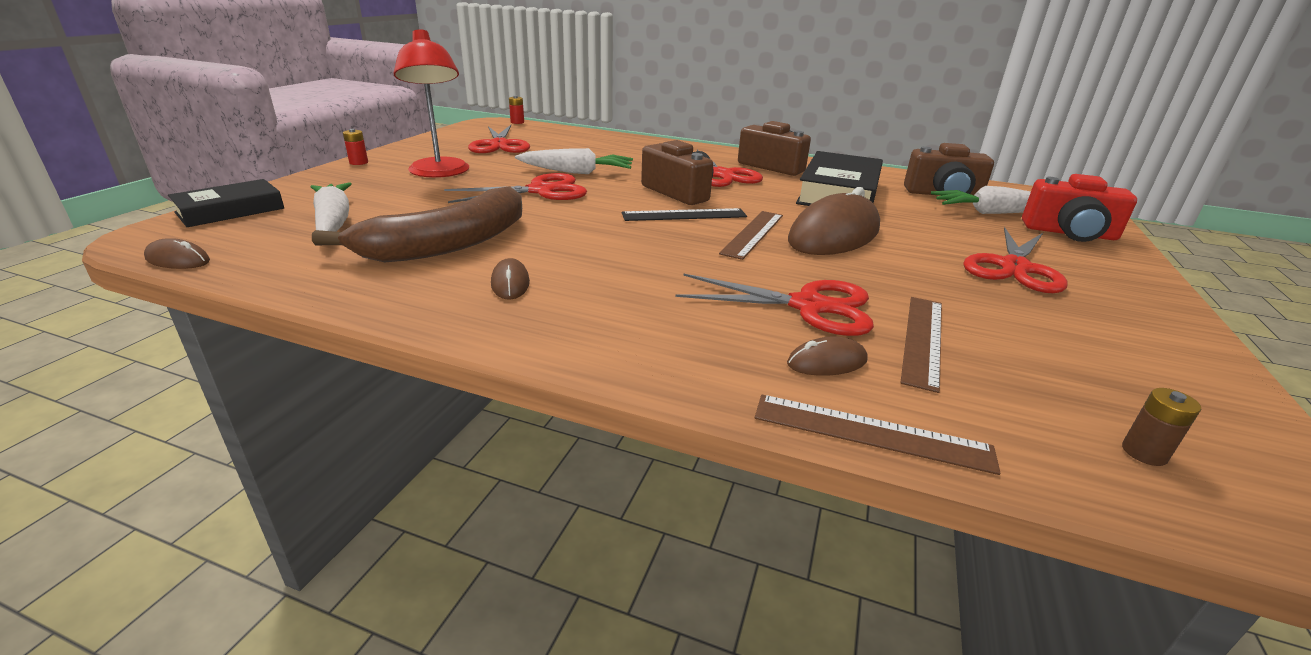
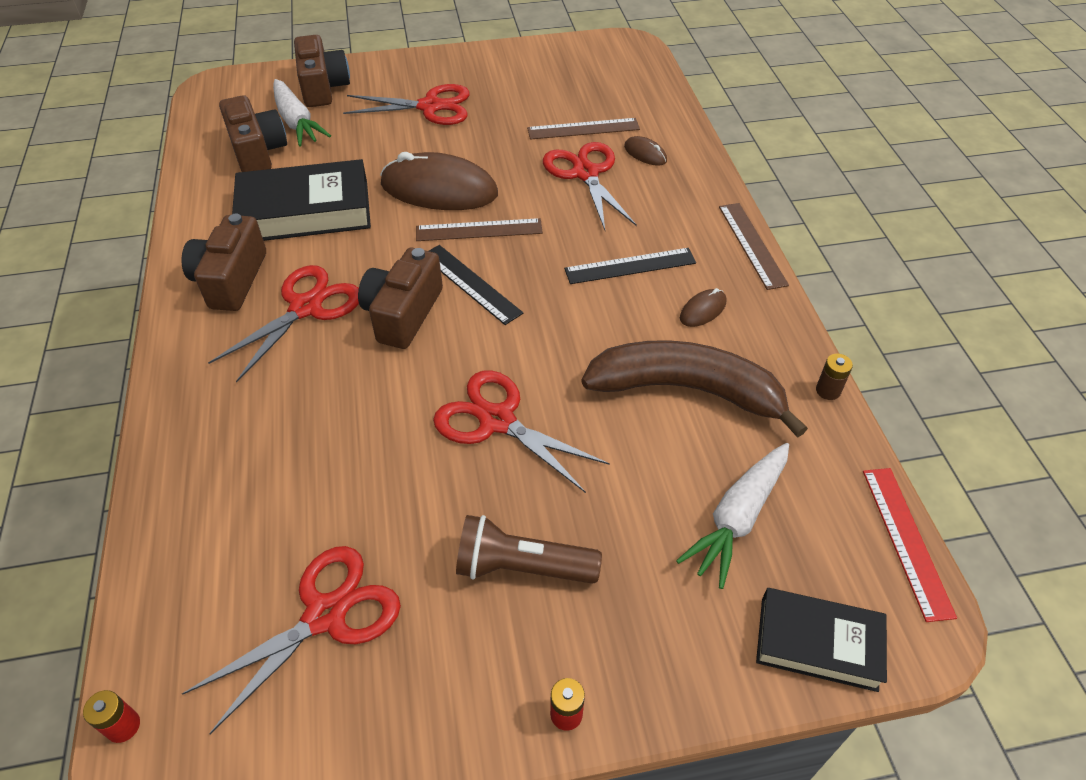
camera: 120 degrees left, 20 degrees up
(178, 260) = (906, 540): brown mouse -> red ruler
(440, 173) = (521, 566): red lamp -> brown flashlight
(577, 172) = (399, 432): white carrot -> none
(619, 274) = (630, 266): none -> black ruler
(871, 433) = (690, 131): brown ruler -> brown ruler (752, 245)
(1069, 233) = (323, 87): red camera -> brown camera
(1144, 453) = (624, 70): brown battery -> brown battery (828, 390)

